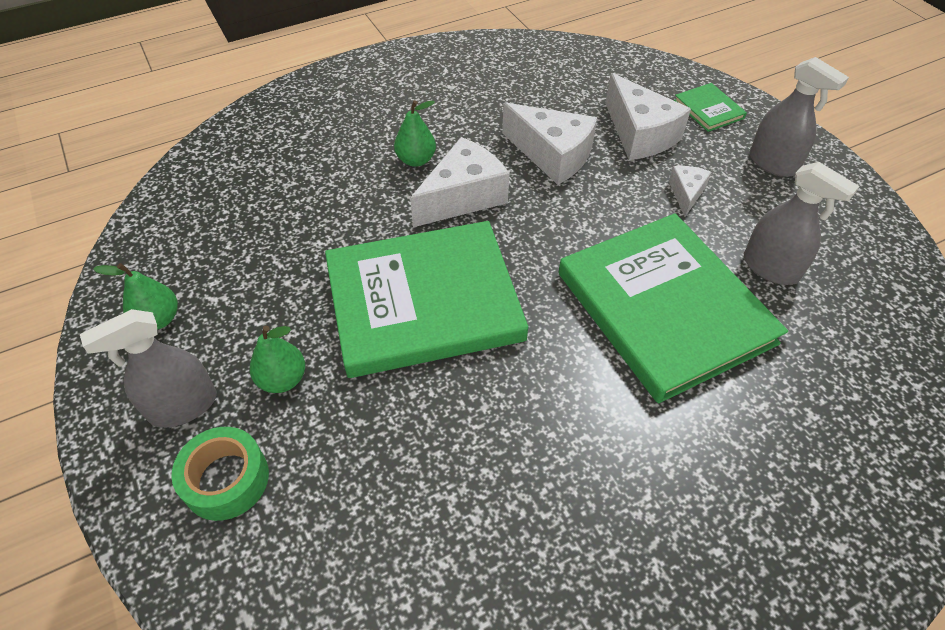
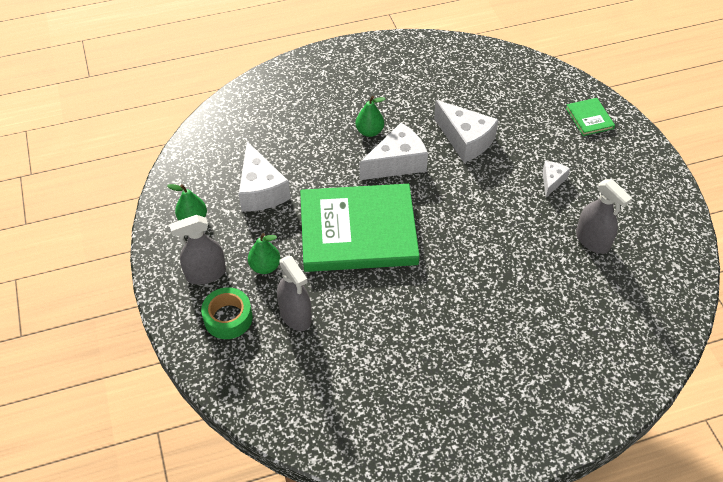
camera: 10 degrees right, 0 degrees up
(639, 134) = (532, 132): white cheese -> white cheese (261, 190)
(664, 308) = (512, 257): green book -> none
(773, 163) = (622, 166): grey spray bottle -> grey spray bottle (295, 315)

